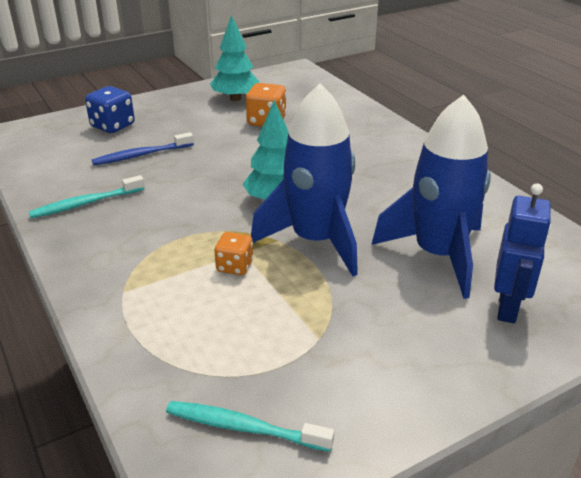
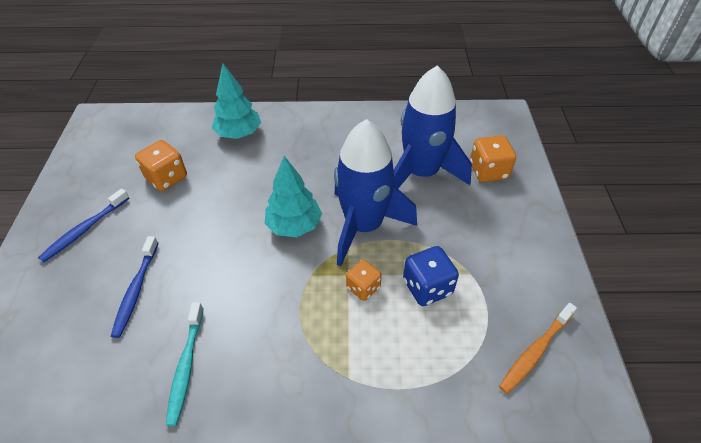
camera: 60 degrees left, 15 degrees up
(112, 126) = (50, 295): blue dice -> blue dice (427, 287)
(181, 113) = (85, 229): none -> blue toothbrush
(235, 98) = (101, 180): turquoise tree -> turquoise tree (239, 134)
(244, 428) = (535, 351): turquoise toothbrush -> orange toothbrush
(508, 308) = (488, 171): blue robot -> orange dice

